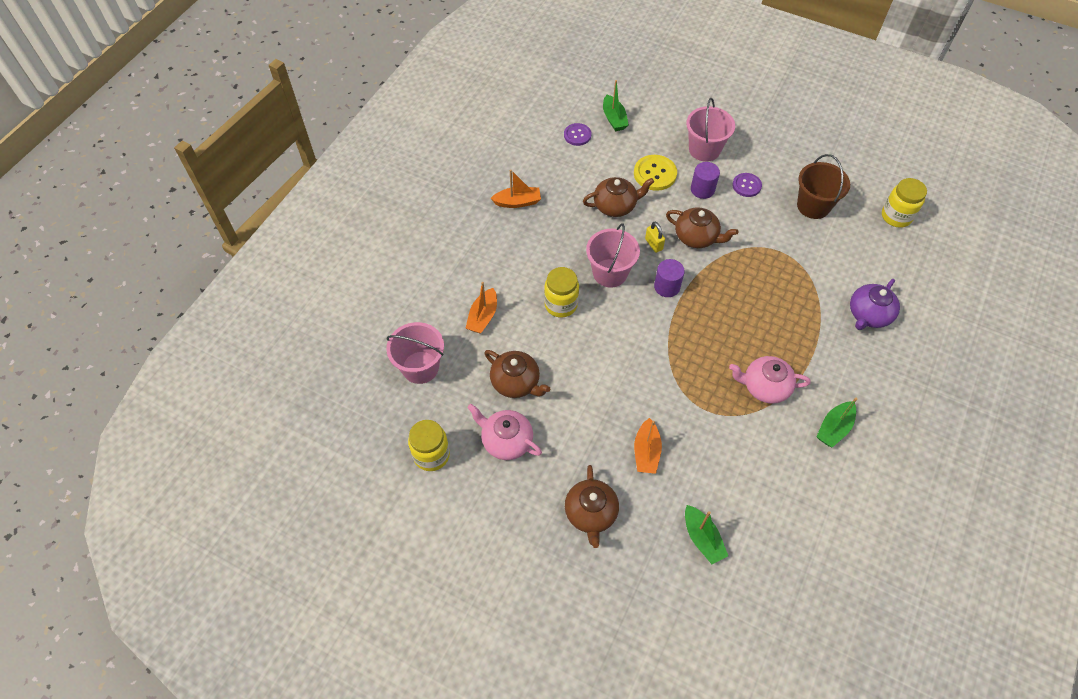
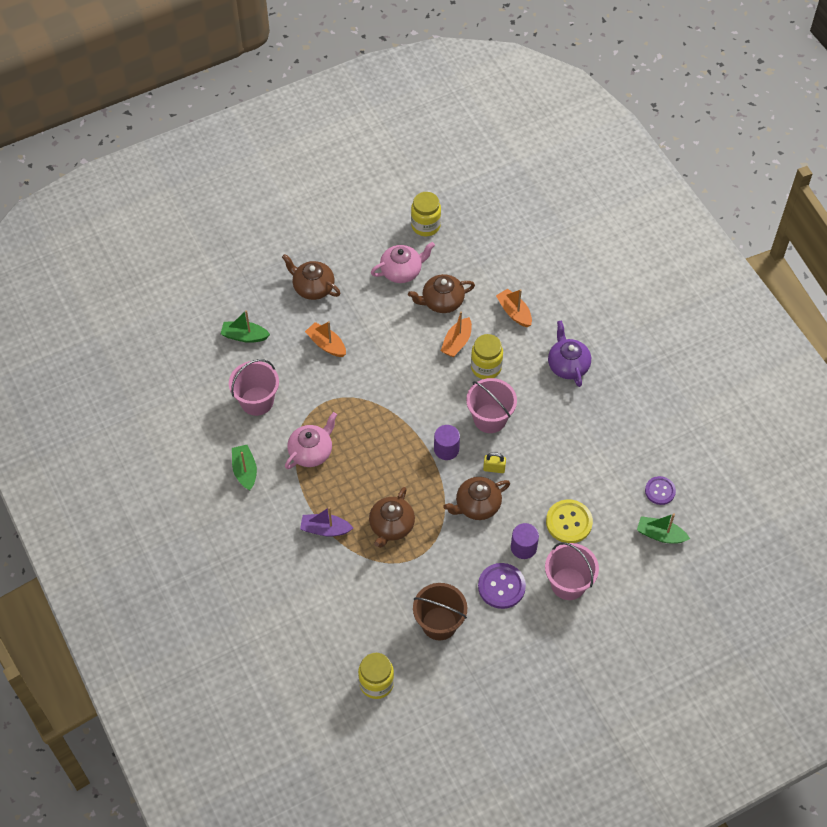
camera: 125 degrees right, 0 degrees up
(420, 367) = (500, 253): pink bucket -> pink bucket (257, 401)
(517, 202) = (612, 398): orange boat -> orange boat (457, 342)
(615, 206) = (555, 467): brown teapot -> brown teapot (391, 526)
(746, 185) = (501, 586): purple button -> purple button, size x1.51
(820, 327) = (325, 529): none -> purple boat
(868, 315) = (307, 574): purple teapot -> purple teapot (568, 365)

